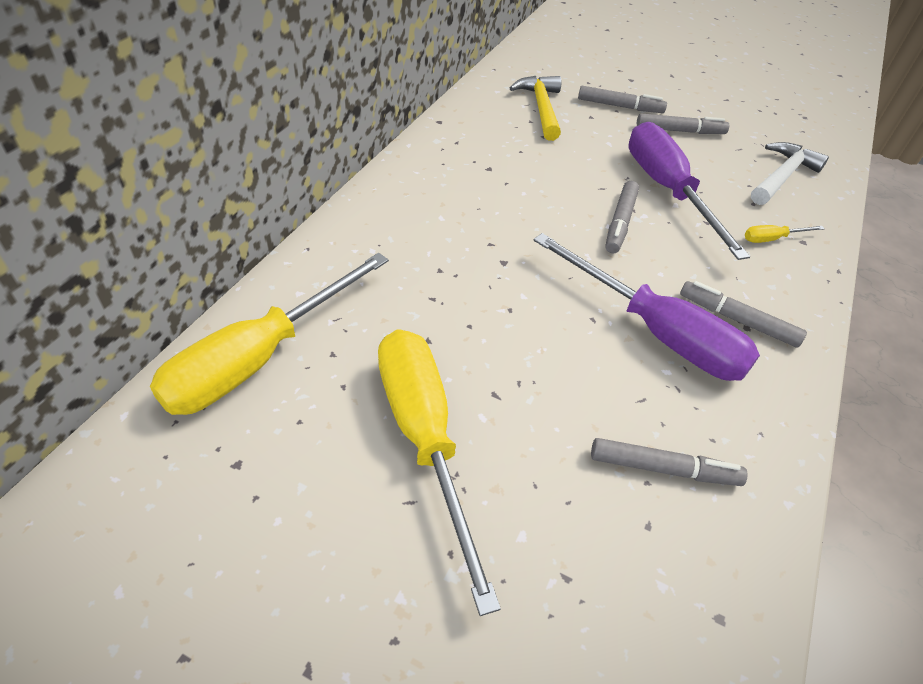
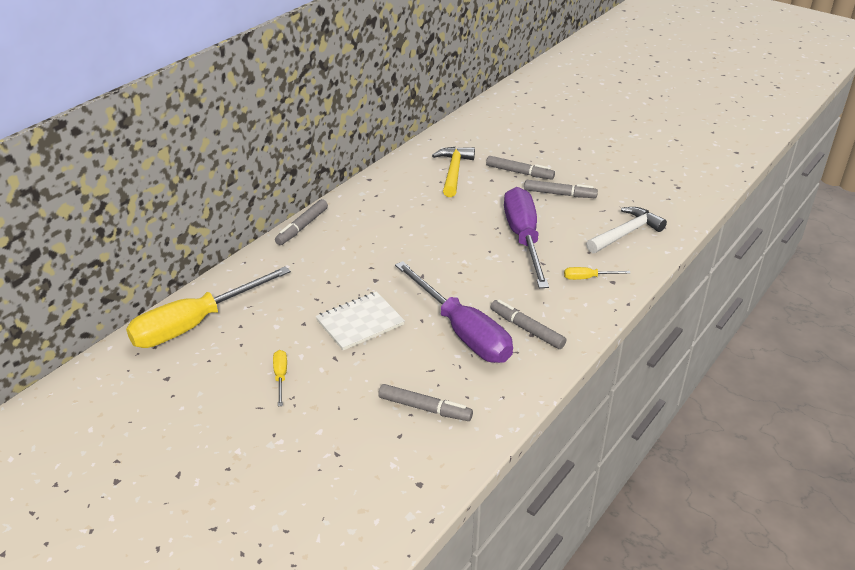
camera: 15 degrees right, 10 degrees down
(425, 439) = (281, 377): yellow screwdriver -> yellow screwdriver, size x0.40
(509, 331) = (360, 322): none -> white notebook
(620, 222) = (474, 259): grey marker -> grey marker (302, 227)

